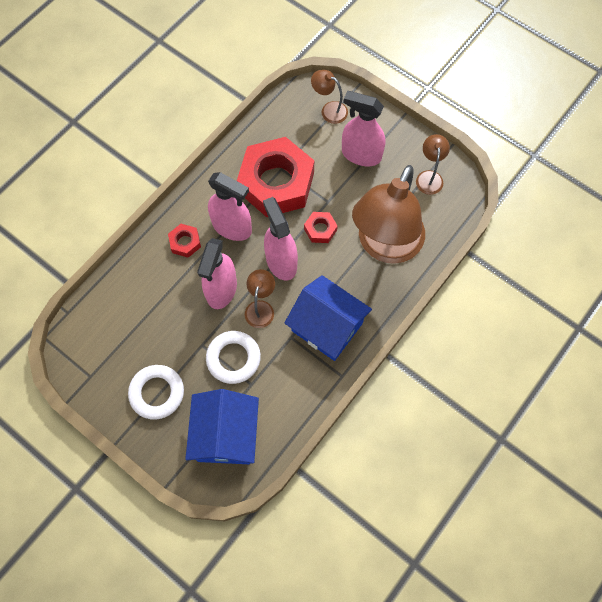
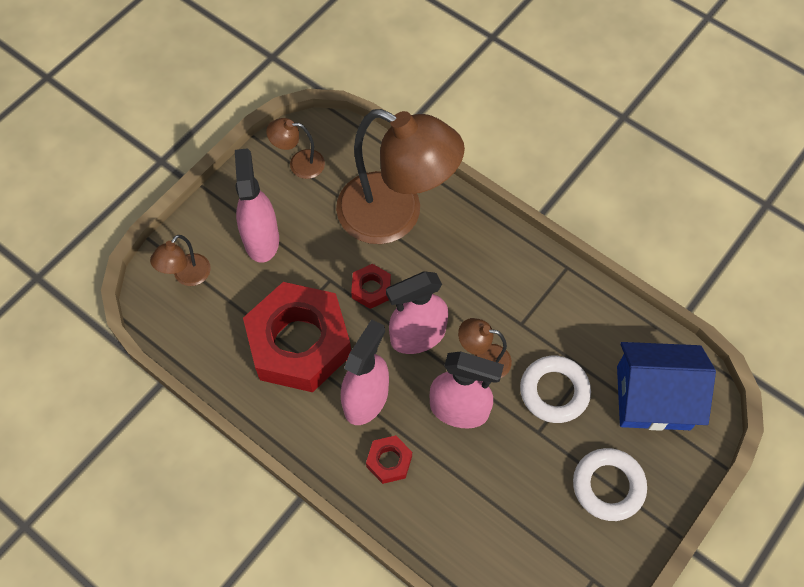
camera: 90 degrees left, 5 degrees down
(327, 327) = (505, 282): blue house -> none
(361, 154) = (261, 239): pink spray bottle -> pink spray bottle turned 150 degrees clockwise

